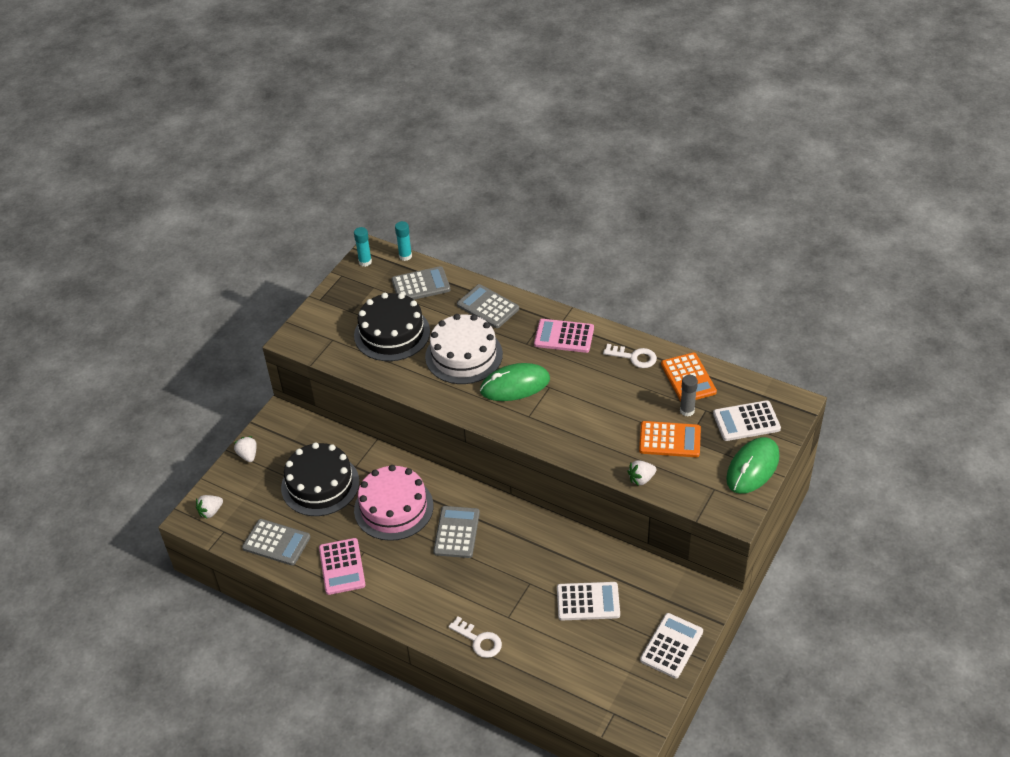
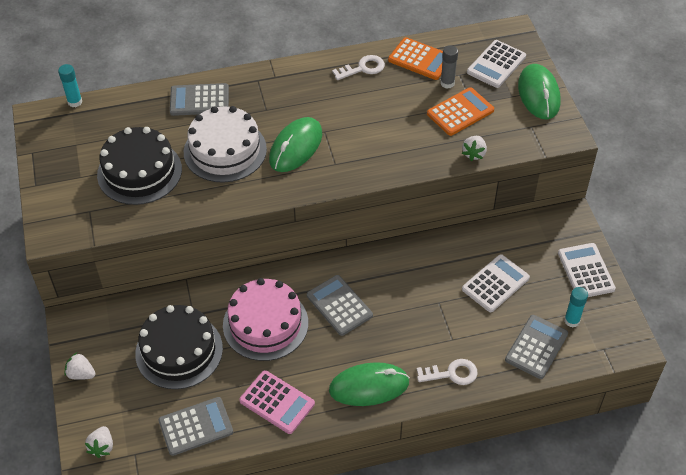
camera: 45 degrees left, 5 degrees up
(365, 262) = (42, 128): turquoise glue stick -> turquoise glue stick (571, 321)
(412, 604) = (369, 386): none -> green mouse
(421, 285) = (118, 117): grey calculator -> grey calculator (536, 347)
(564, 336) = (290, 85): pink calculator -> none

